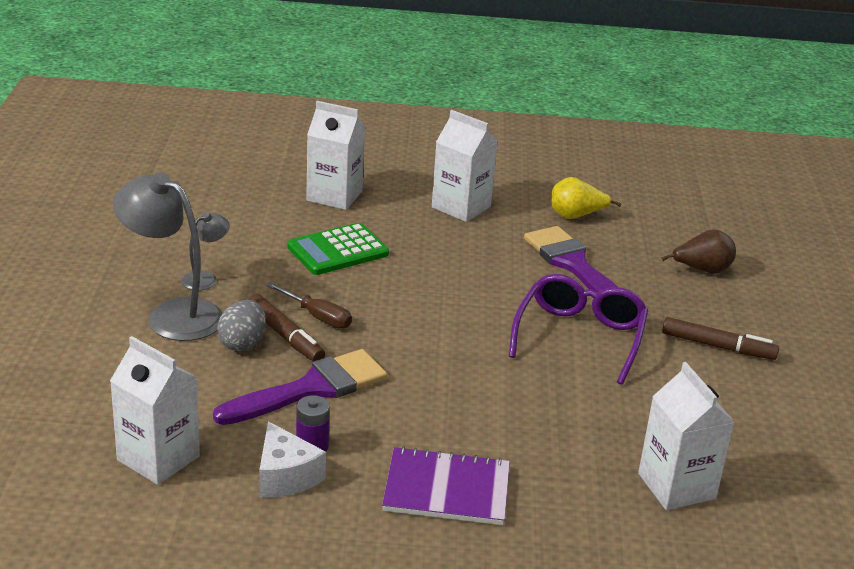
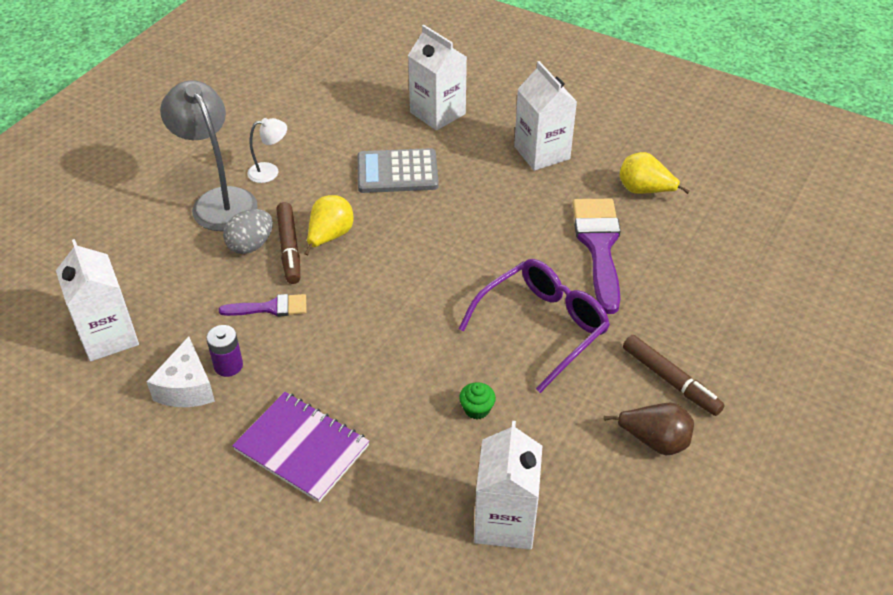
camera: 30 degrees right, 15 degrees up
(205, 278) = (270, 172): grey lamp -> white lamp
(311, 389) = (270, 308): purple brush -> purple brush, size x0.54
(318, 317) = (330, 236): brown screwdriver -> yellow pear
(338, 251) = (397, 172): green calculator -> grey calculator
(578, 412) = (477, 409): none -> green cupcake
(702, 270) = (725, 287): brown pear -> brown pear (654, 441)

